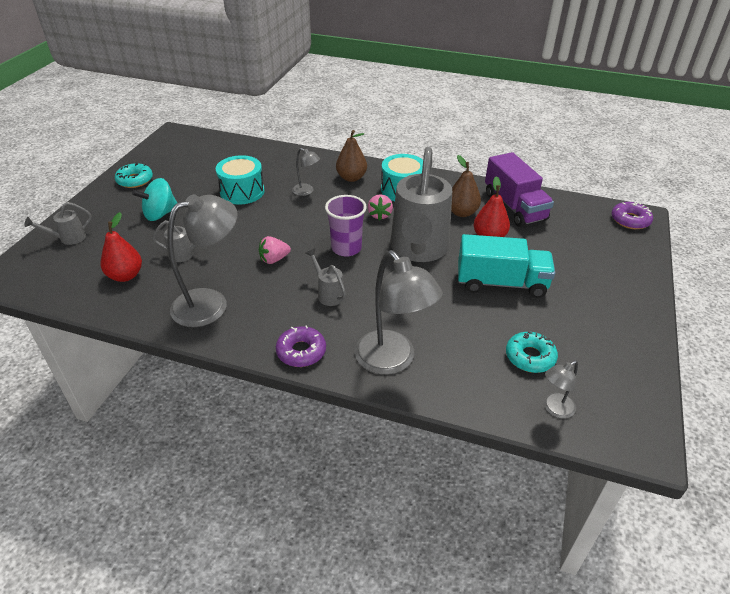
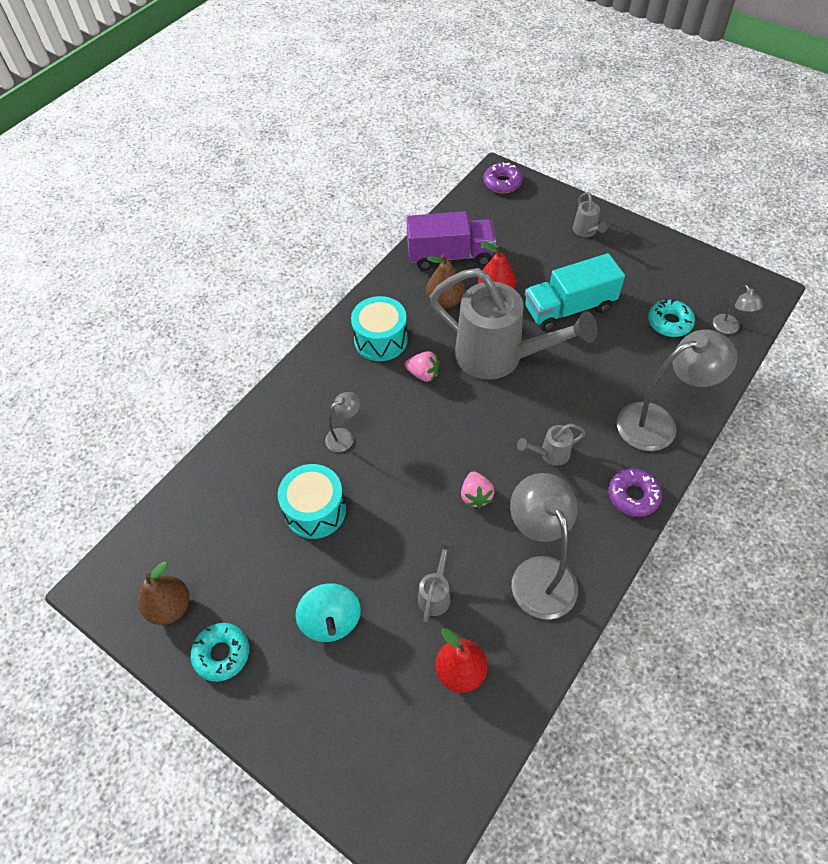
camera: 70 degrees left, 15 degrees up
(68, 239) = (349, 754): grey watering can -> grey watering can (586, 232)
(346, 248) = (476, 420): purple cup -> none
(351, 178) = (333, 383): brown pear -> brown pear (170, 607)
(501, 283) = (569, 308): turquoise truck -> turquoise truck turned 135 degrees counterclockwise

